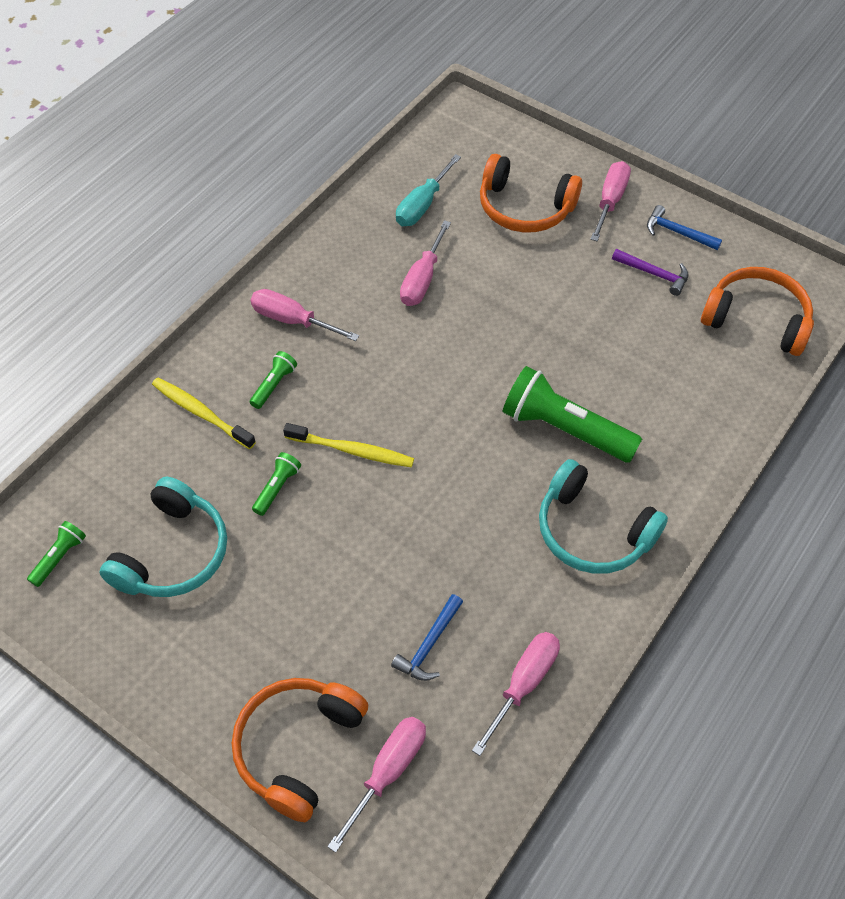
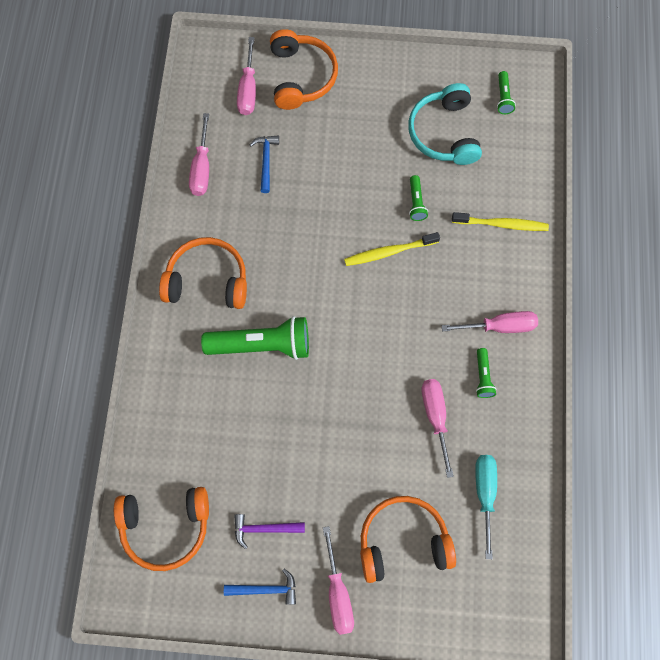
camera: 150 degrees right, 15 degrees up
(274, 385) = (472, 269): green flashlight -> green flashlight (483, 376)
(592, 531) = (207, 280): turquoise headphones -> orange headphones

